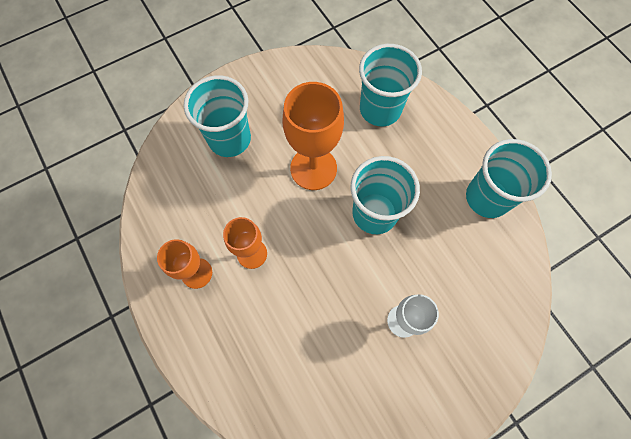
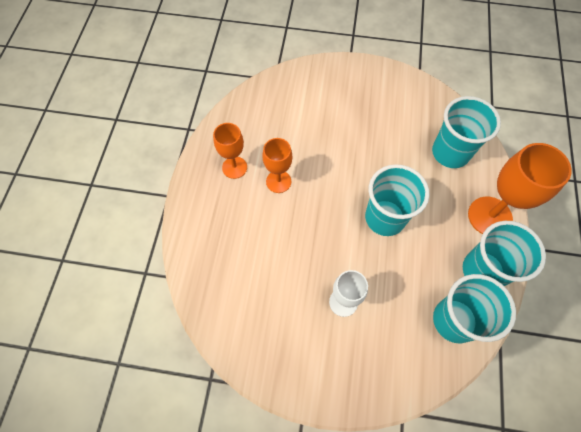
camera: 40 degrees right, 5 degrees down
(229, 139) = (325, 101): turquoise cup -> turquoise cup (454, 320)
(313, 168) = (366, 158): orange goblet -> orange goblet (489, 216)

